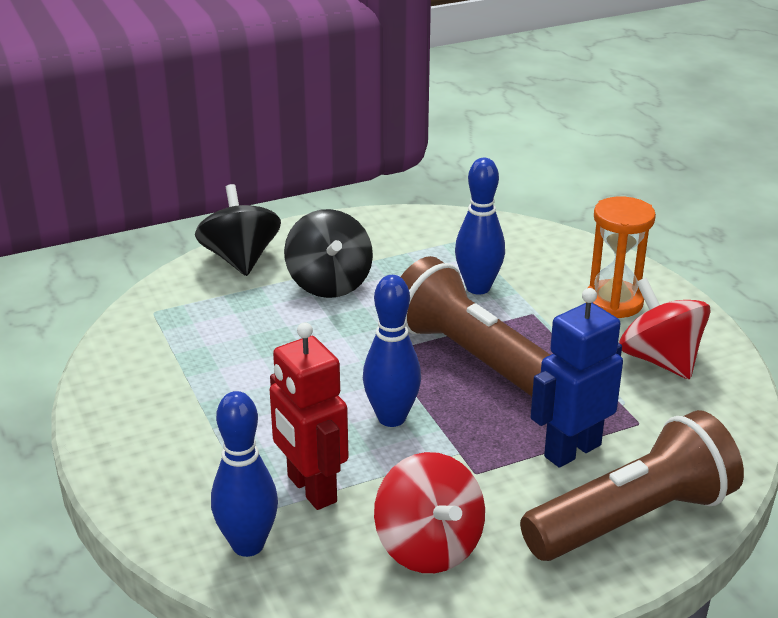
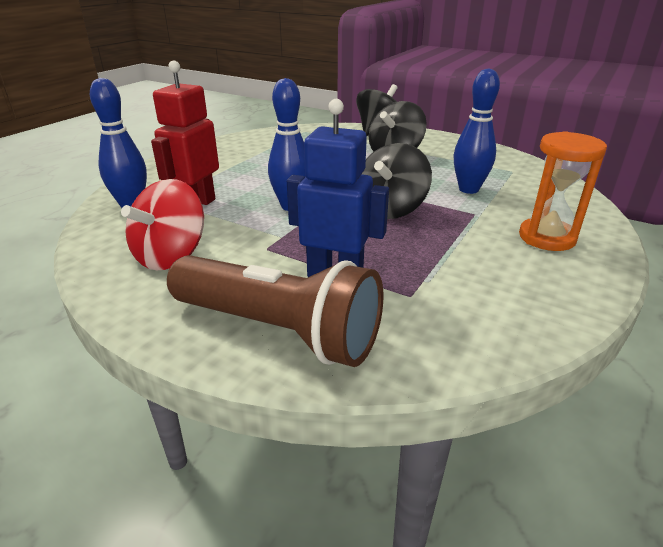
camera: 55 degrees right, 0 degrees up
(471, 356) = (391, 209): brown flashlight -> black spinning top
(660, 360) = (509, 279): red spinning top -> none

